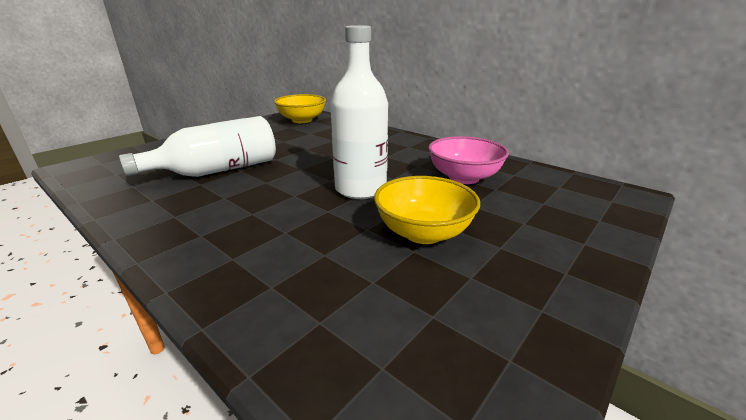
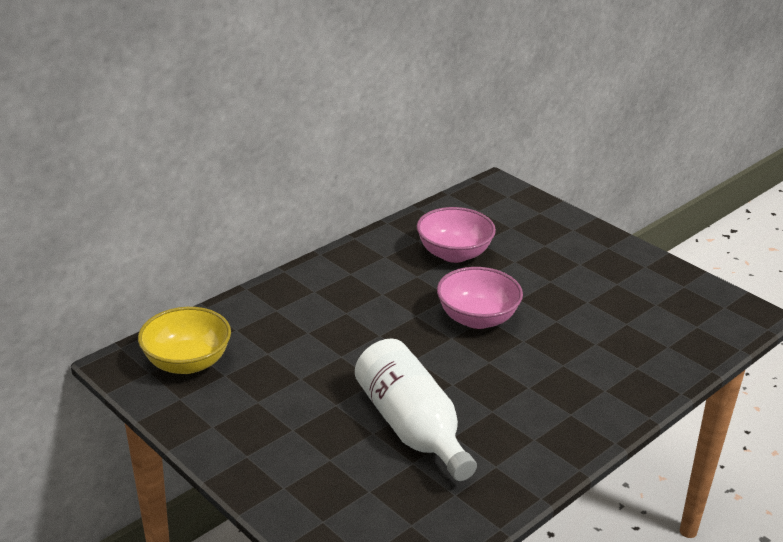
camera: 85 degrees left, 5 degrees up
(360, 189) = (477, 318): white bottle -> pink bowl
(423, 233) = (562, 293): yellow bowl -> none

